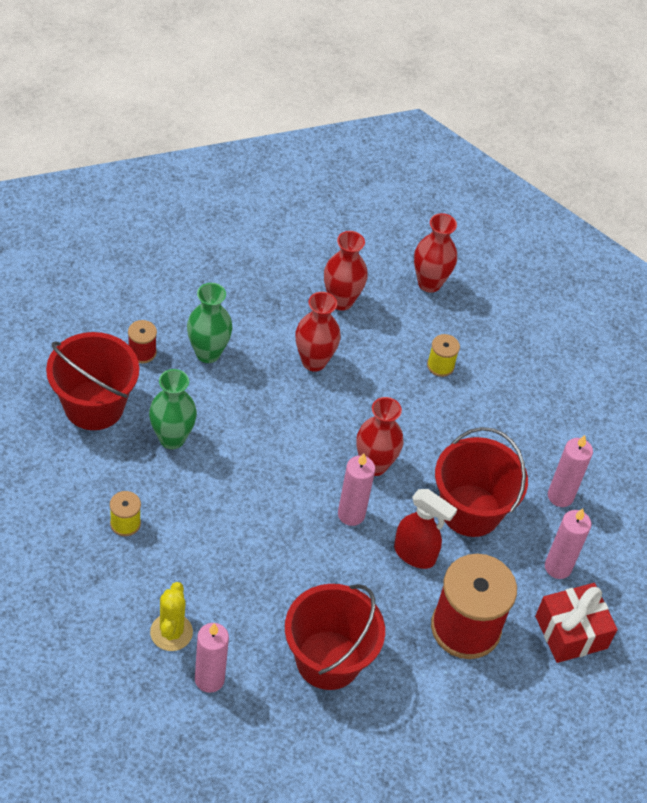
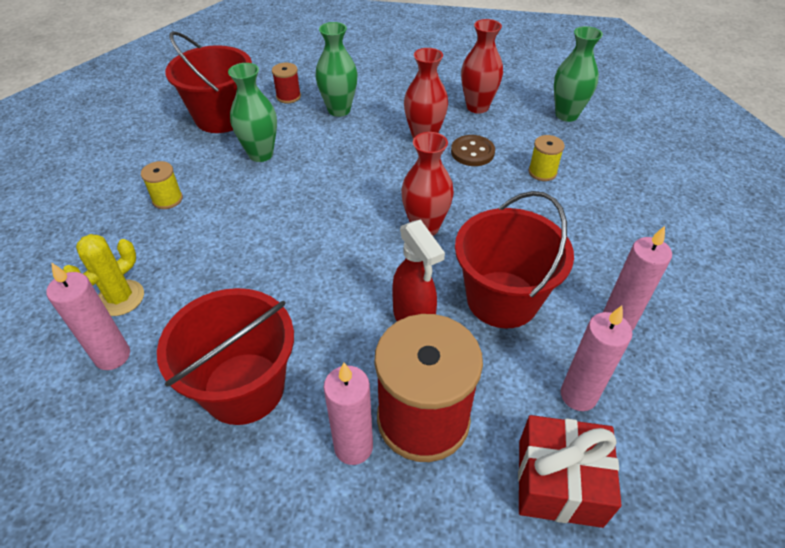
camera: 35 degrees right, 5 degrees down
(351, 514) = (372, 260): pink candle -> pink candle (353, 447)
(368, 363) = (472, 152): none -> brown button
(429, 283) = (566, 115): red vase -> green vase

